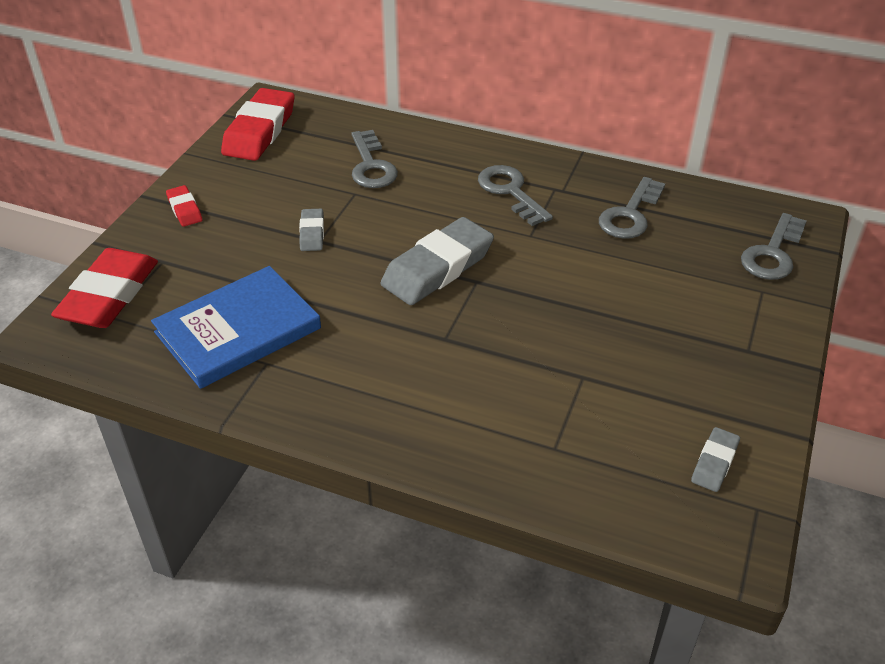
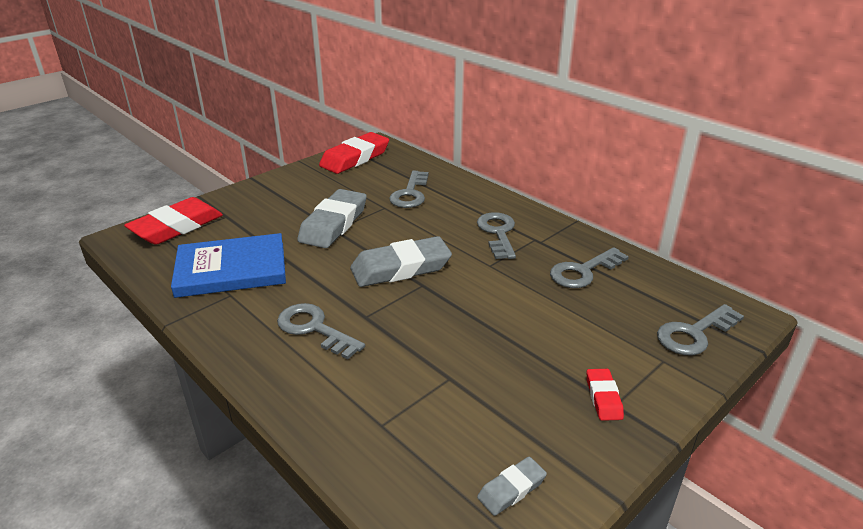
camera: 25 degrees right, 10 degrees down
(184, 209) = (267, 191): red eraser -> red eraser (603, 397)
(312, 233) = (333, 224): grey eraser -> grey eraser, size x2.06
(401, 371) = (314, 329): none -> grey key

